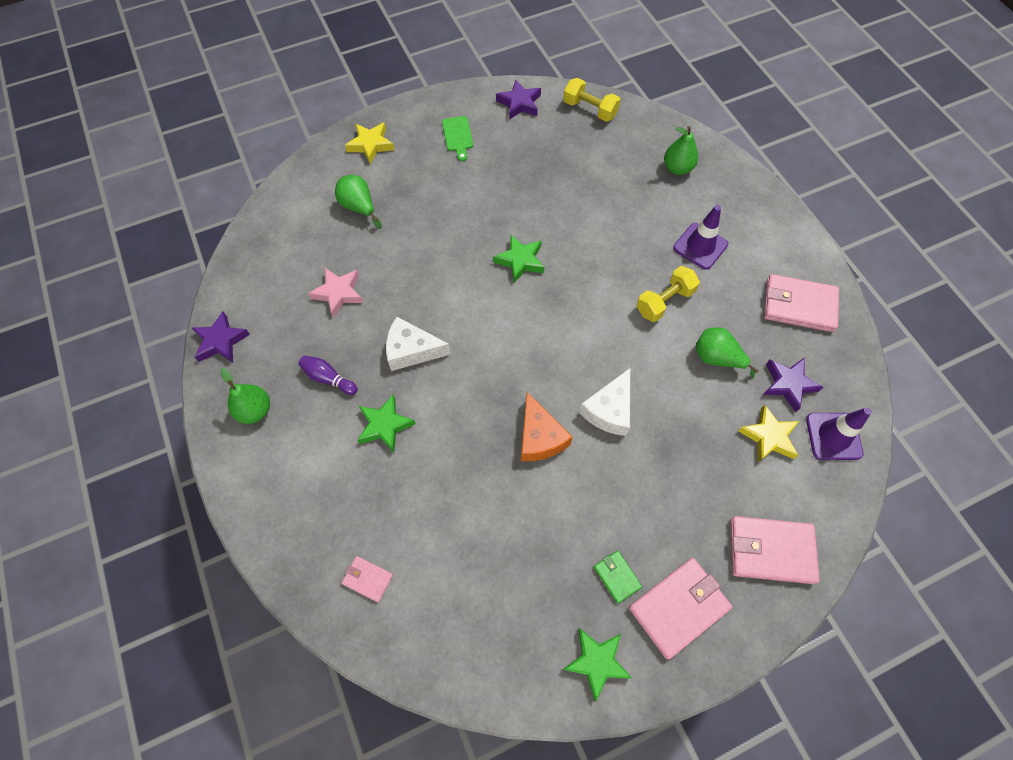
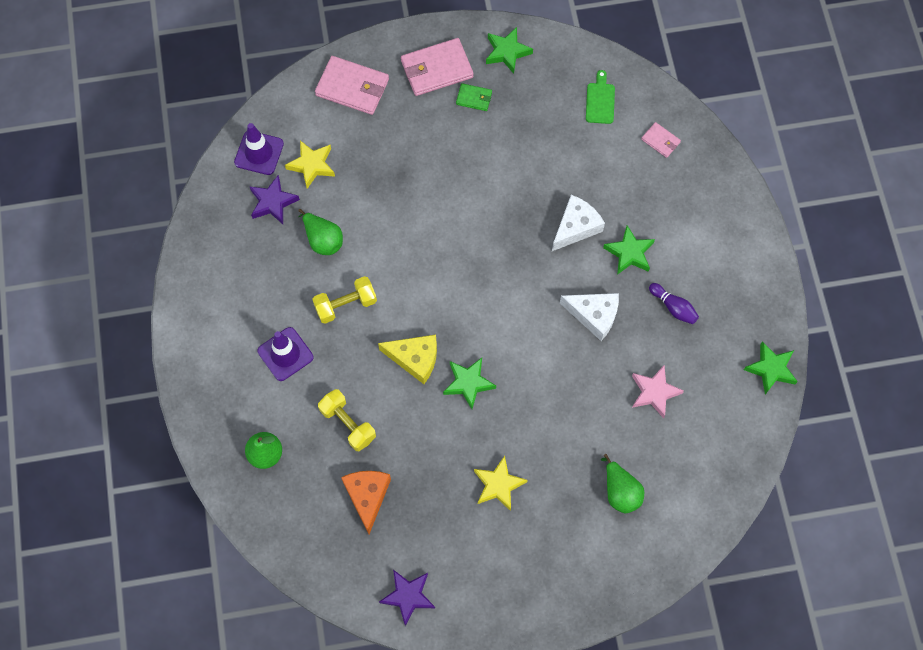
camera: 165 degrees left, 5 degrees up
(221, 341) = (771, 369): purple star -> green star
(255, 410) = (741, 294): green pear -> none
(371, 145) = (595, 577): yellow star -> yellow star (498, 485)
(457, 136) = (493, 564): green cutting board -> green cutting board (600, 100)
(539, 437) = (500, 211): orange cheese -> orange cheese (367, 496)
(578, 270) = (415, 359): none -> yellow cheese
(590, 110) = (329, 564): yellow dumbbell -> yellow dumbbell (348, 424)
(609, 410) = (434, 219): white cheese -> white cheese (575, 227)
(617, 577) = (474, 98): green wallet -> green wallet turned 60 degrees counterclockwise
(798, 305) = (224, 270): pink wallet -> none

